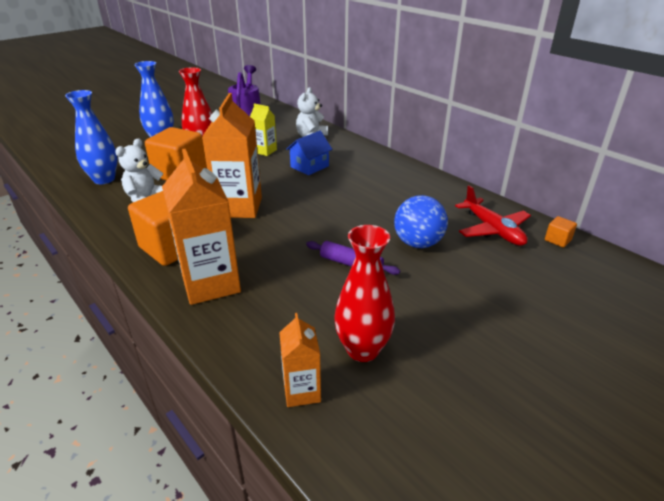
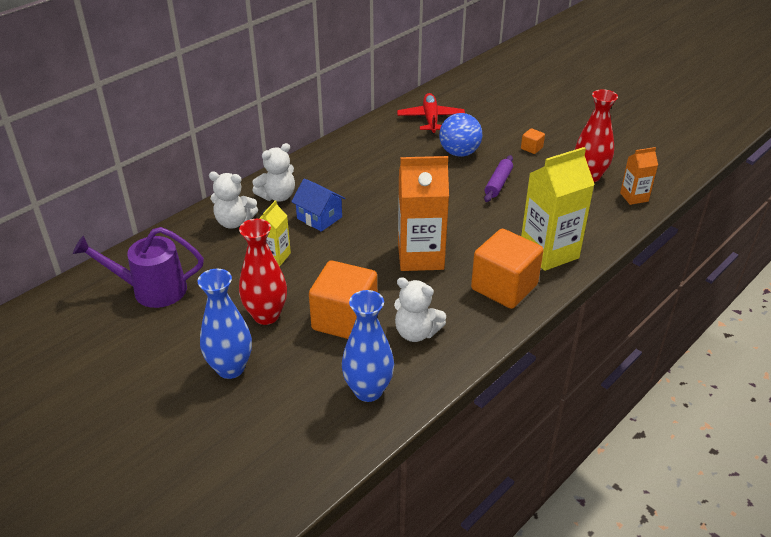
camera: 95 degrees left, 5 degrees up
(211, 283) = (549, 252): orange carton -> yellow carton
(343, 151) = (277, 196): none -> white teddy bear
(493, 230) = (430, 119): red plane -> red plane turned 60 degrees counterclockwise
(557, 240) = (438, 95): orange cube -> orange cube (531, 148)

